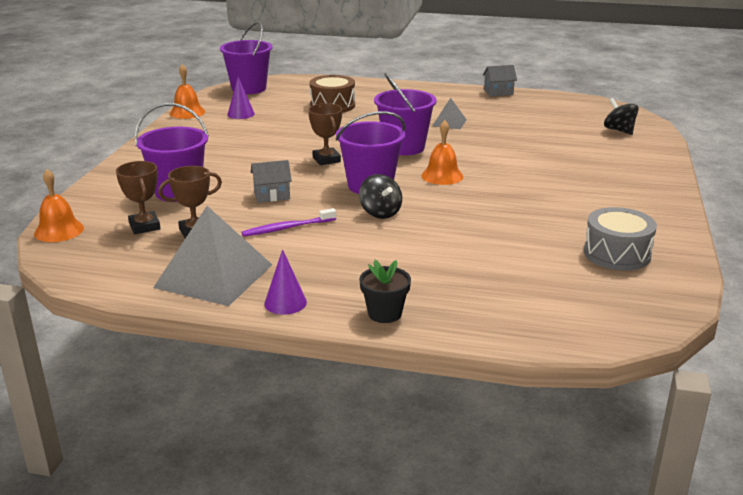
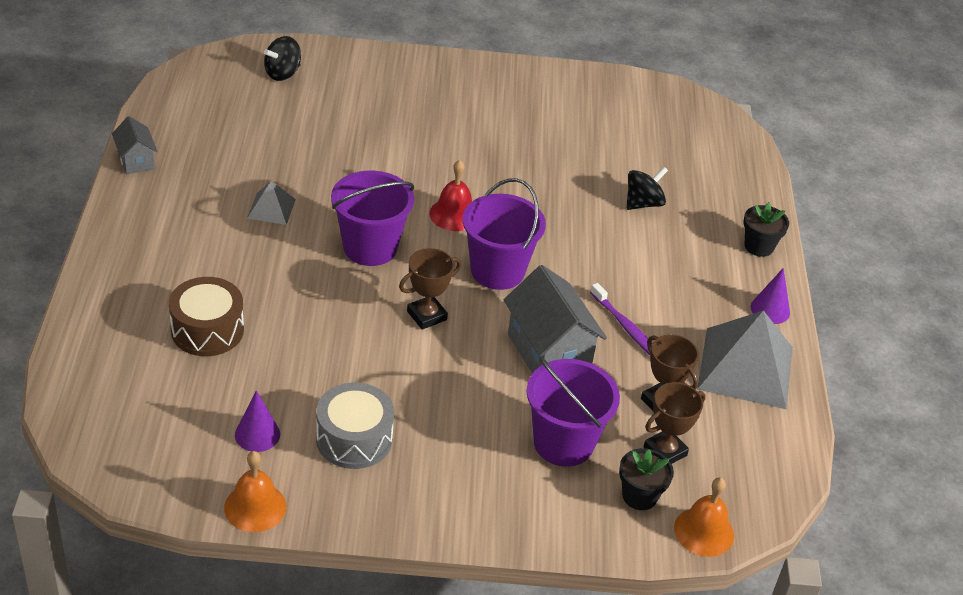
camera: 105 degrees left, 15 degrees up
(110, 212) = (639, 496): none -> black flower pot
(249, 88) = (120, 448): purple bucket -> none
(272, 195) = (548, 352): grey house -> grey house, size x1.84
(380, 213) = (566, 259): black spinning top -> black spinning top (643, 203)
(442, 176) = (454, 214): orange bell -> red bell
(617, 254) = (601, 110): grey drum -> grey drum (354, 439)

